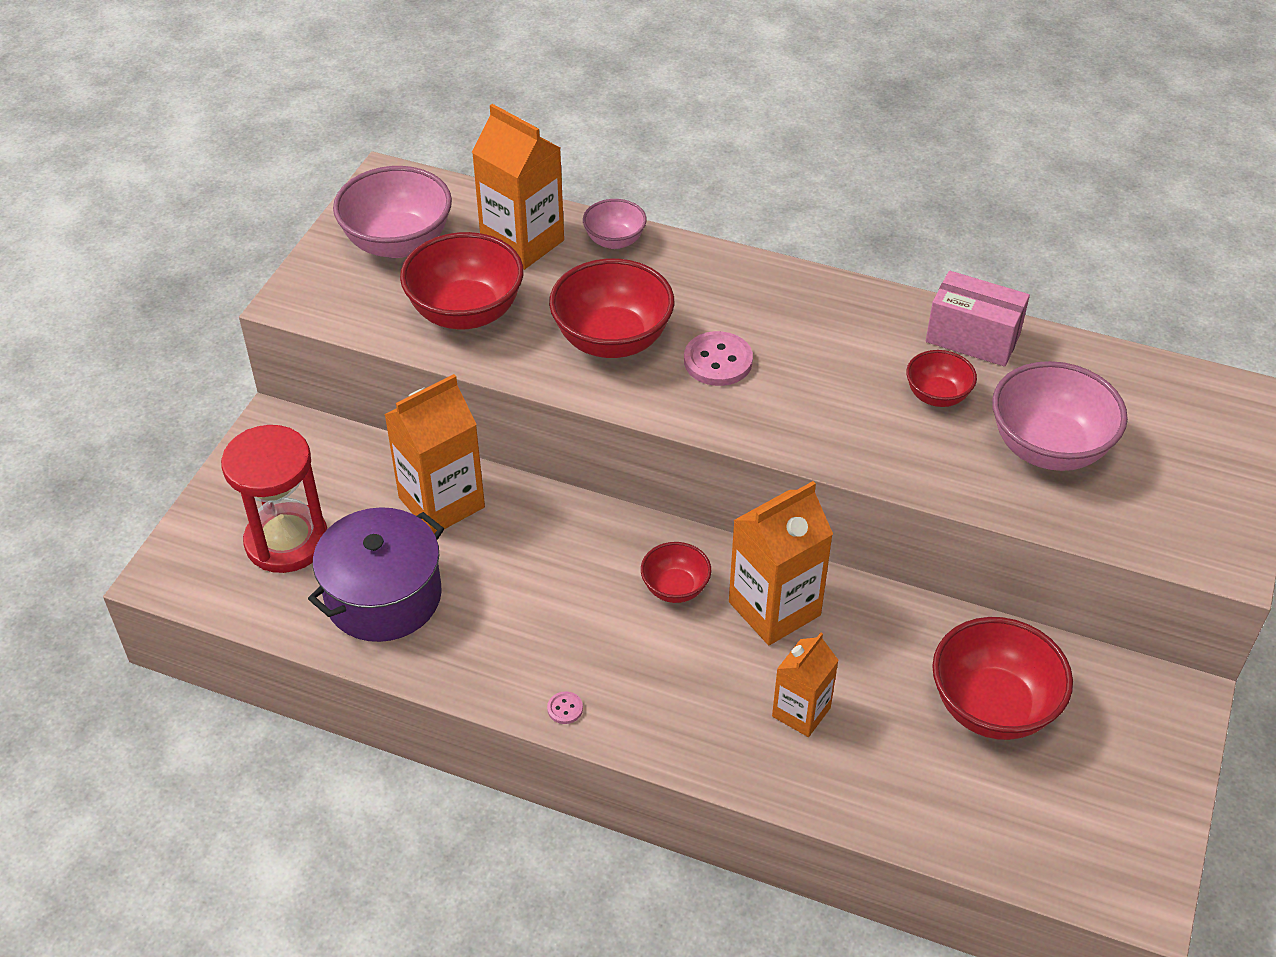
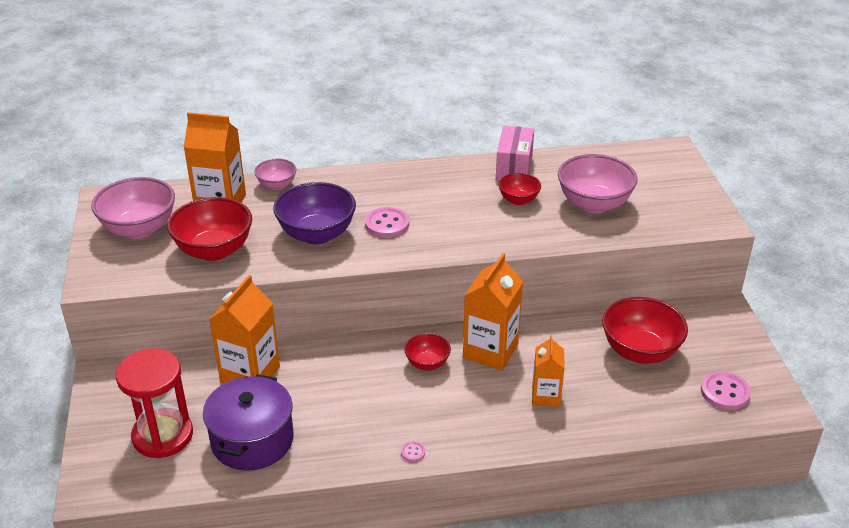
camera: 30 degrees left, 10 degrees down
(612, 340) = (317, 234): red bowl -> purple bowl
(972, 338) = (514, 168): pink box -> pink box turned 75 degrees counterclockwise
(1072, 831) = (725, 392): none -> pink button

